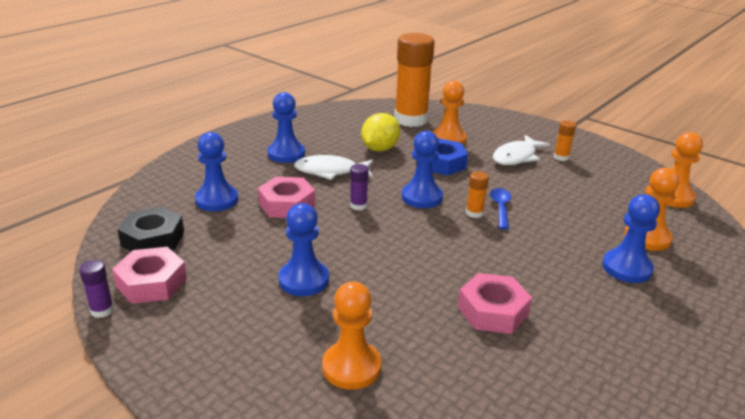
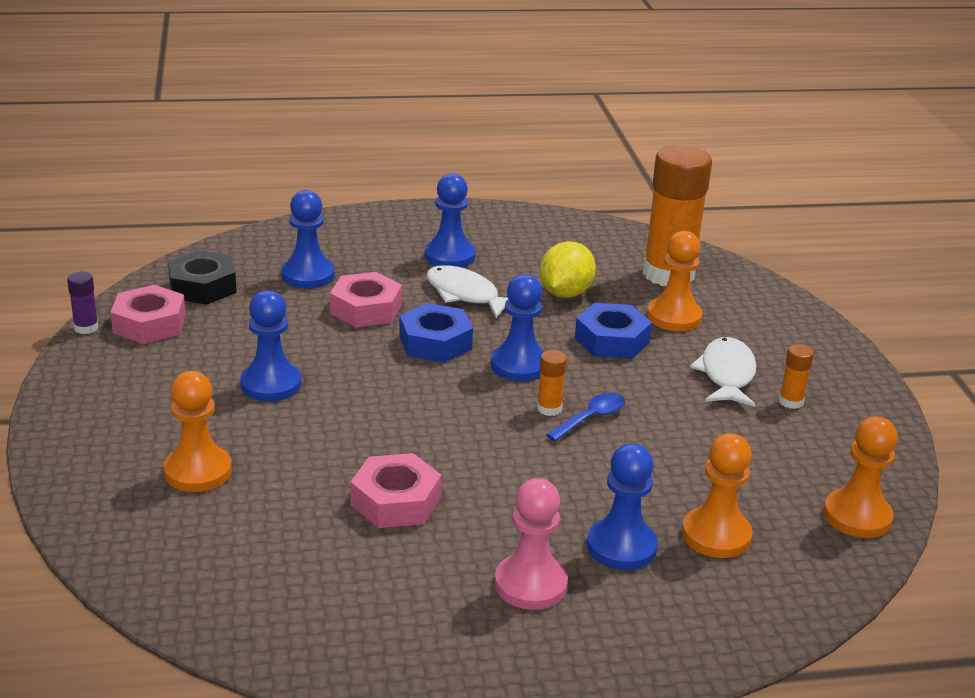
camera: 40 degrees right, 0 degrees up
(358, 205) = (435, 342): purple glue stick -> blue nut
(380, 149) = (565, 293): yellow lemon -> yellow lemon turned 45 degrees counterclockwise
(516, 157) = (726, 374): white fish -> white fish turned 105 degrees clockwise
(630, 315) = (530, 584): none -> pink pawn

